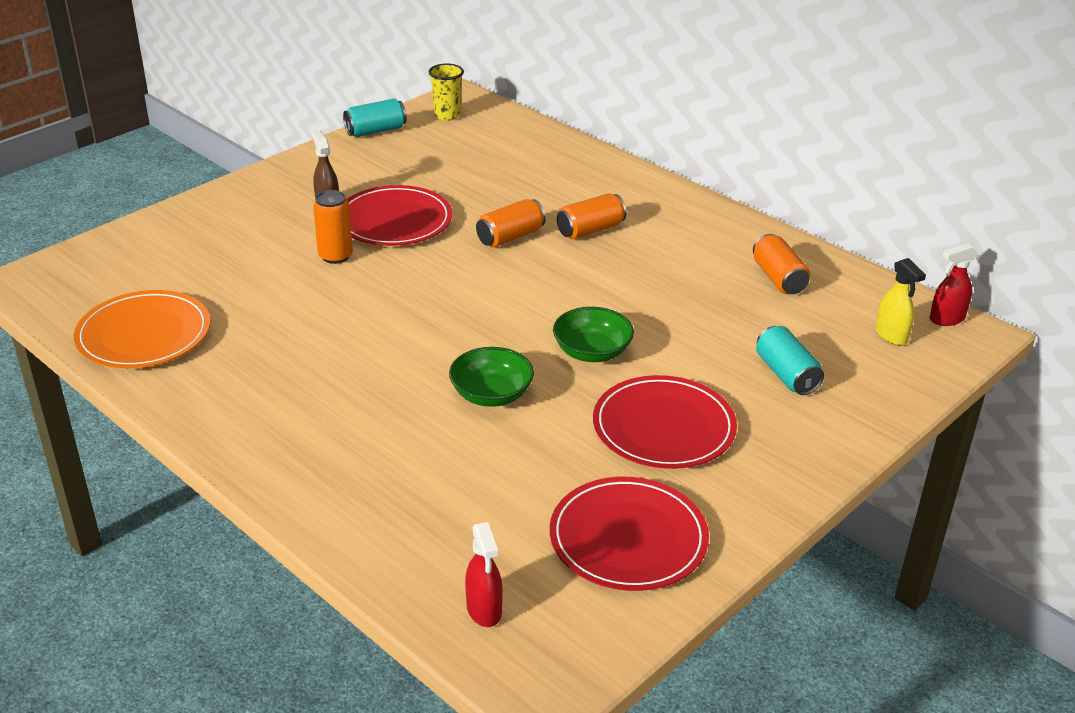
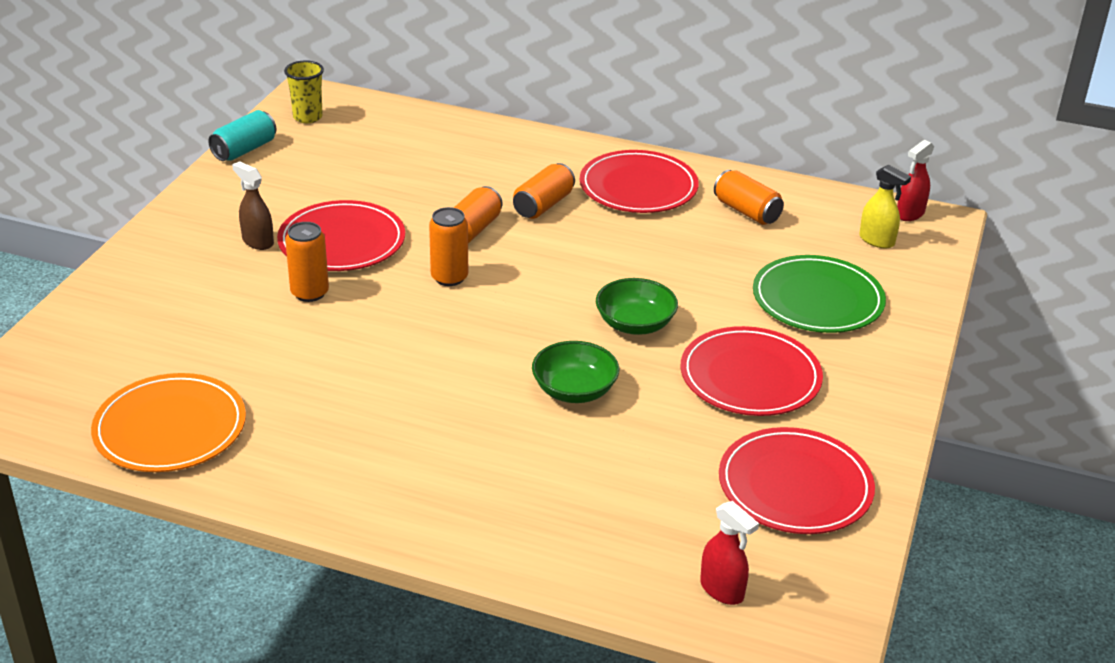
camera: 25 degrees left, 0 degrees up
(460, 271) = (449, 277): none -> orange can
(690, 234) = (638, 187): none -> red plate
(786, 374) = (817, 299): turquoise can -> green plate

